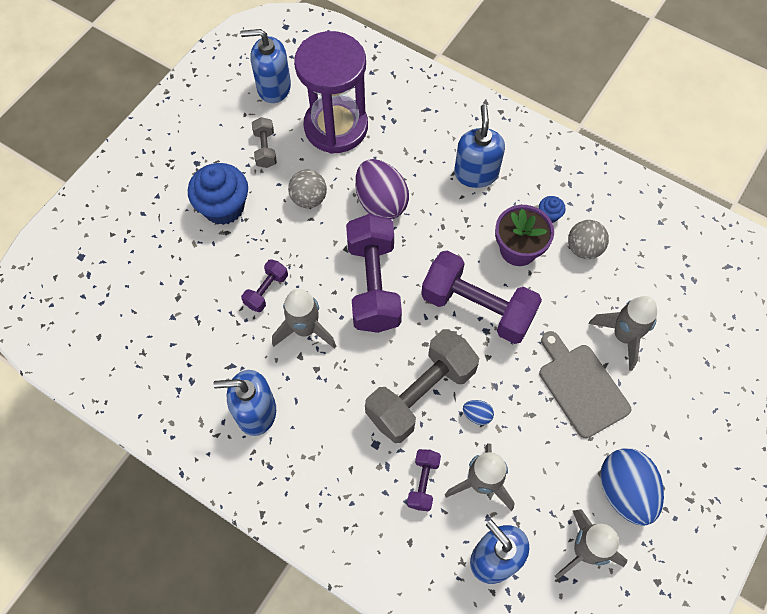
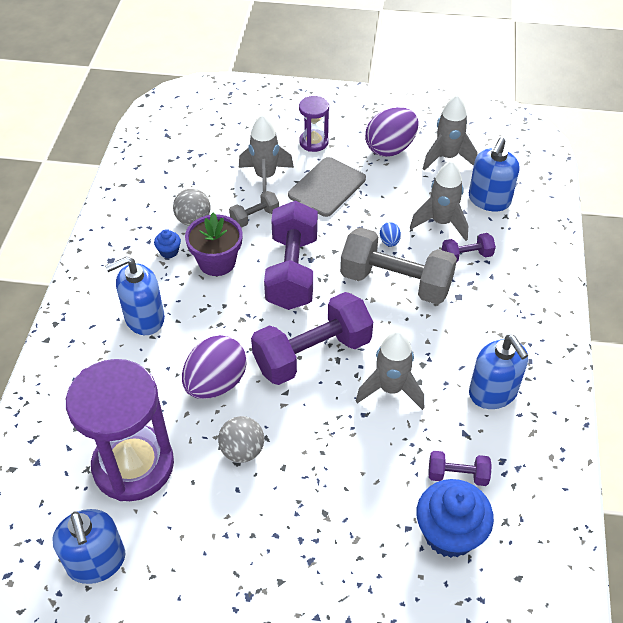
camera: 115 degrees left, 15 degrees down
(224, 207) = (294, 532): blue cupcake -> blue cupcake (449, 533)
(265, 149) = (195, 526): grey dumbbell -> grey dumbbell (255, 217)
(266, 291) = (370, 440): purple dumbbell -> purple dumbbell (457, 475)
(624, 491) = (390, 148): blue egg -> purple egg
(665, 410) = (313, 142): none -> purple hourglass

